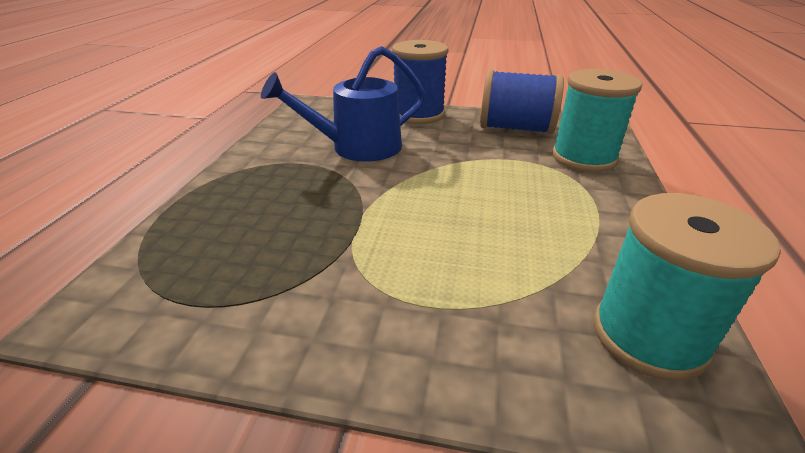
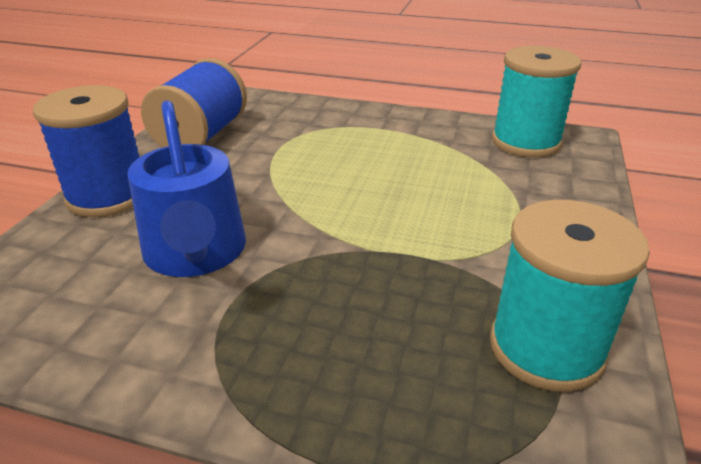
camera: 85 degrees left, 0 degrees up
(584, 158) = (289, 116): turquoise spool -> turquoise spool (546, 348)

